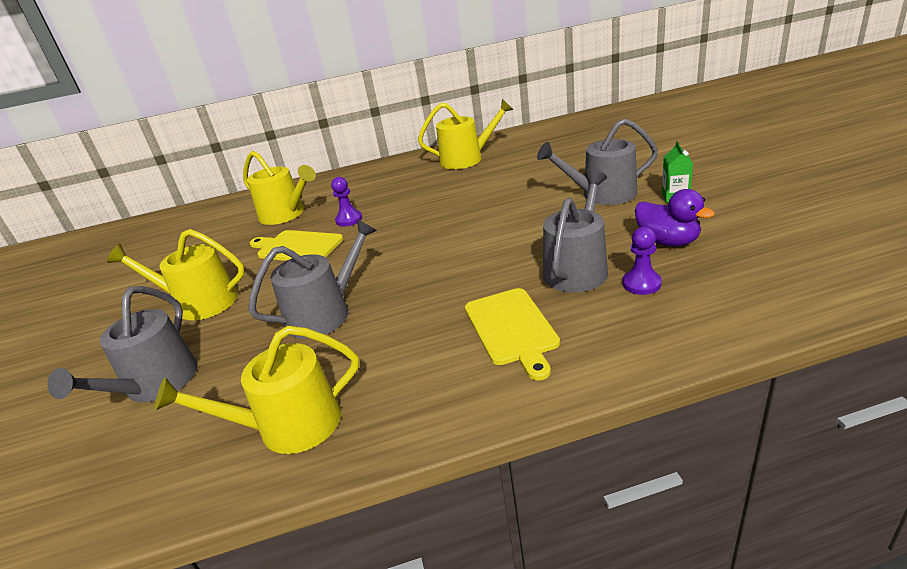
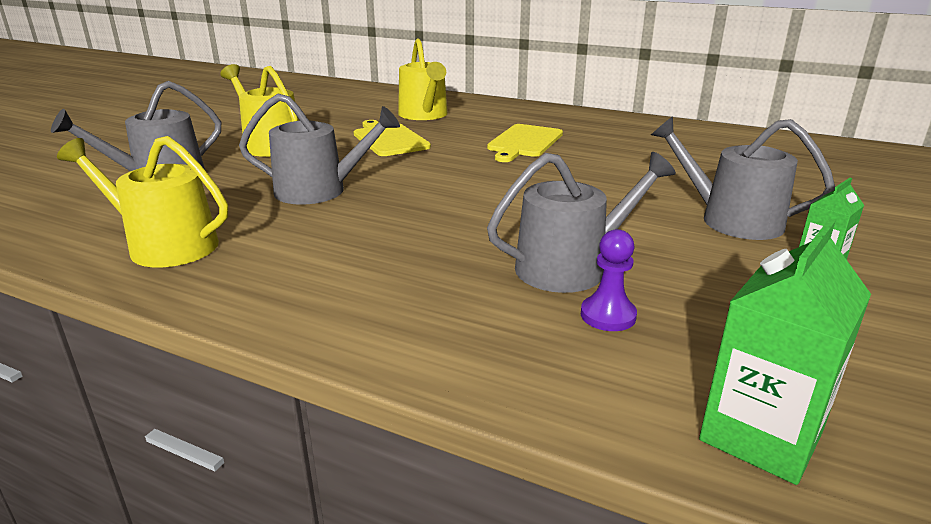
camera: 35 degrees right, 5 degrees down
(349, 220) = (459, 138): purple pawn -> none
(466, 159) = (647, 134): yellow watering can -> none
(512, 329) = (417, 278): yellow cutting board -> yellow cutting board (524, 142)
(667, 241) = (719, 297): purple duck -> none
(787, 298) = (761, 436): none -> green carton

